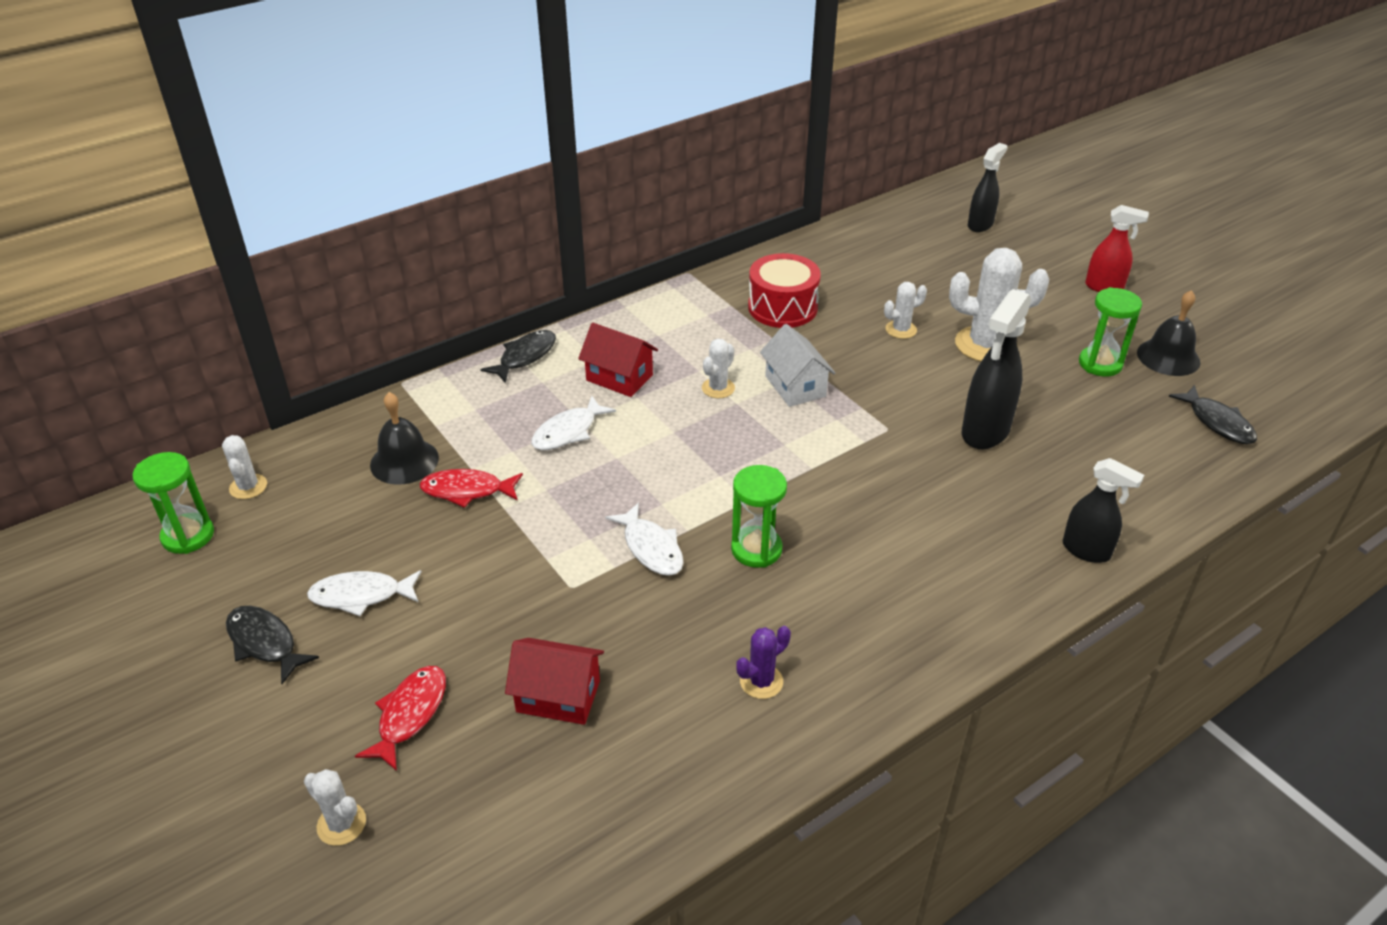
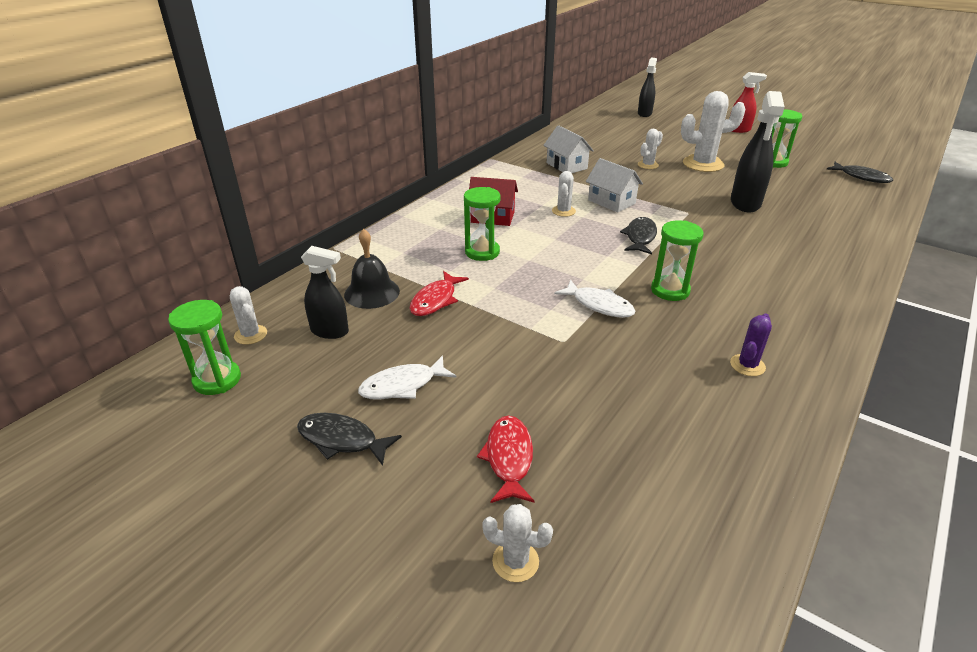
camera: 20 degrees left, 5 degrees down
(467, 490) = (435, 300): red fish -> red fish turned 45 degrees counterclockwise
(525, 357) = (416, 217): black fish -> black fish (640, 237)
(558, 696) = (615, 413): red house -> none
(568, 432) = (482, 252): white fish -> green hourglass
(782, 307) = (566, 166): red drum -> white house
(1086, 550) = (862, 248): black spray bottle -> black spray bottle (330, 331)
(1168, 357) = (805, 154): black bell -> none

